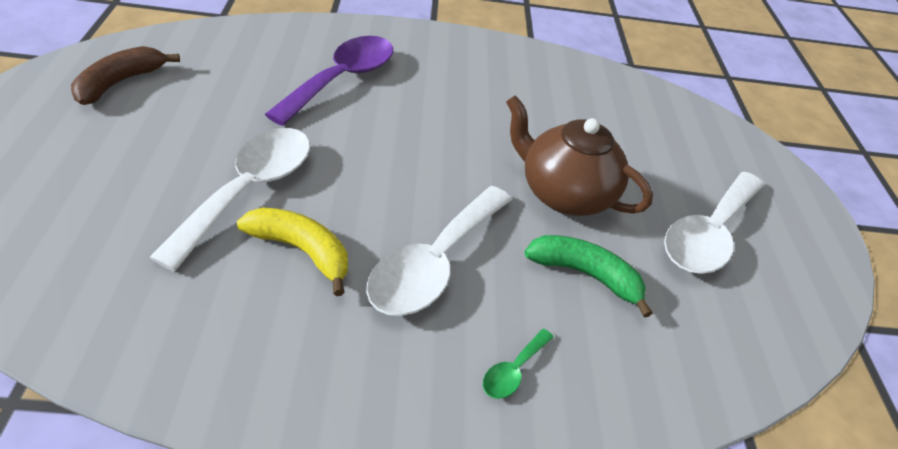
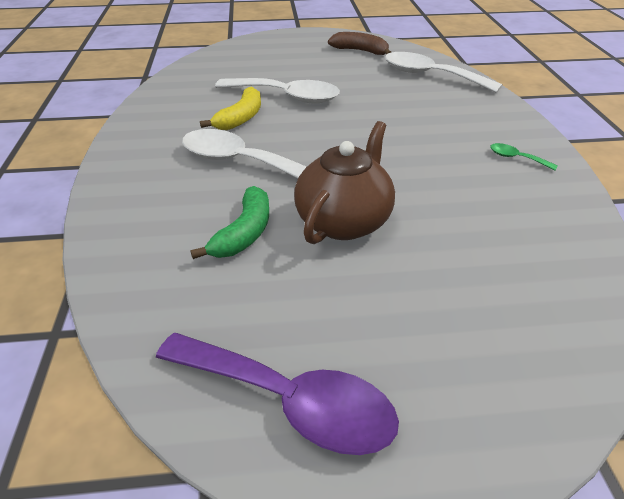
camera: 90 degrees right, 5 degrees down
(342, 79) = (425, 109): purple spoon -> purple spoon (289, 401)
(513, 370) = (149, 199): green spoon -> green spoon (516, 158)
(708, 234) = (326, 328): white spoon -> white spoon (430, 76)

